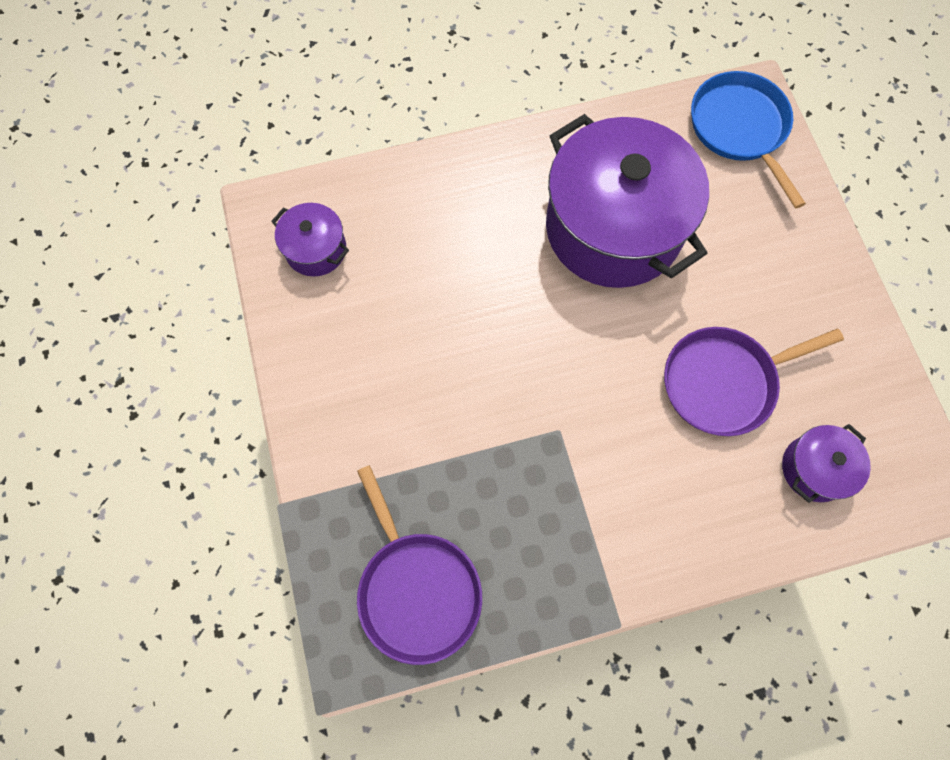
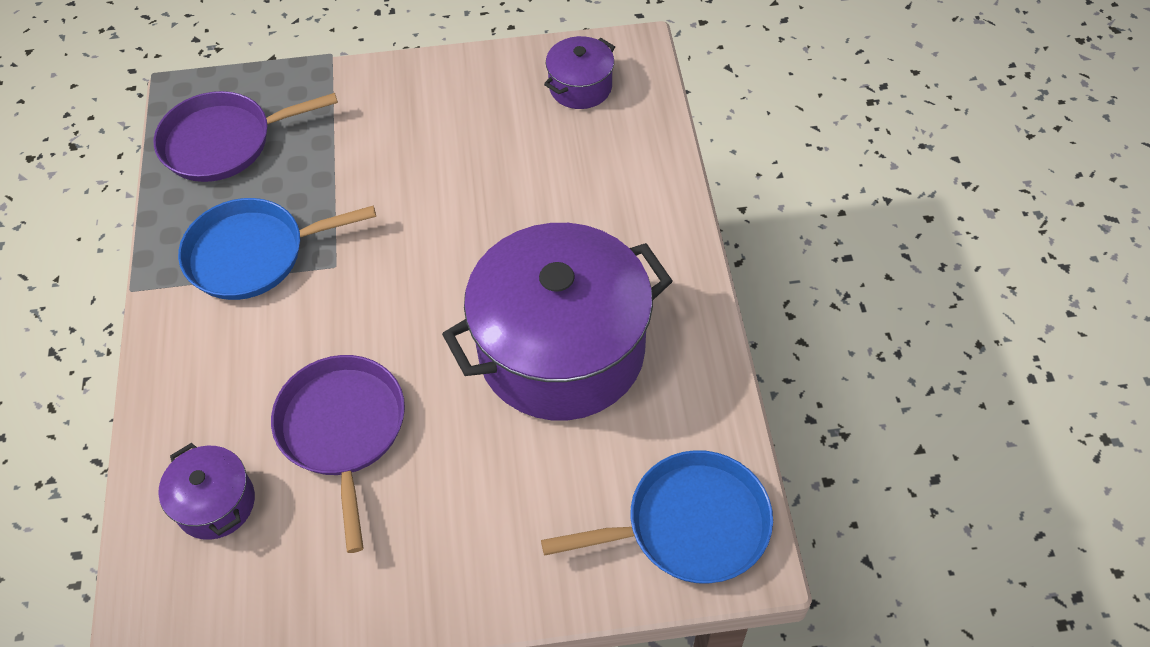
camera: 100 degrees right, 15 degrees down
(558, 513) = (252, 254): none -> blue pan

